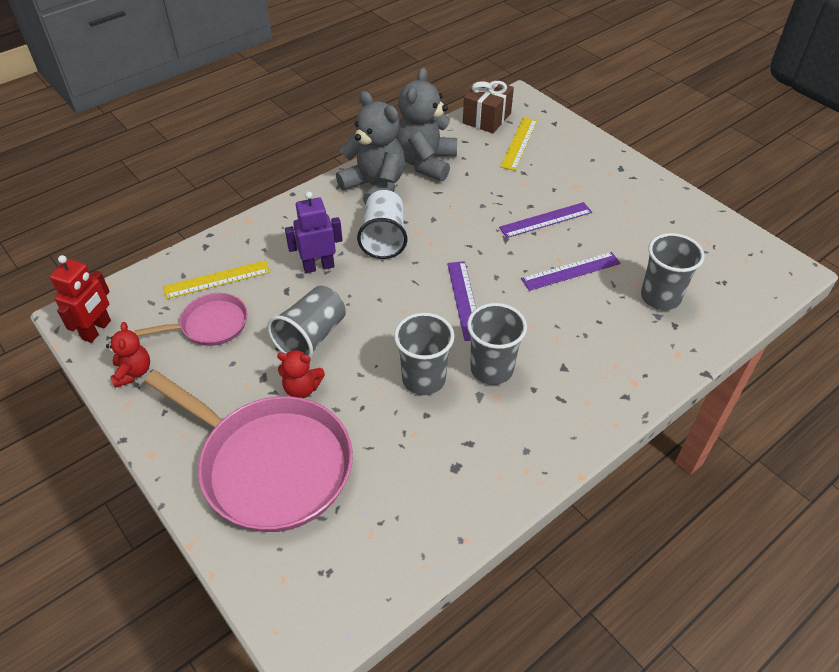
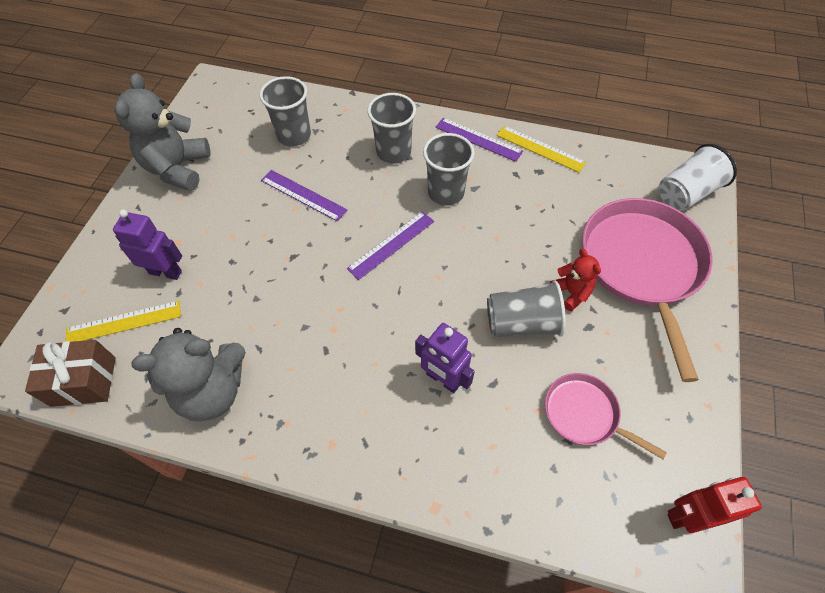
camera: 125 degrees left, 10 degrees up
(133, 372) = (684, 431): red teddy bear -> none
(217, 279) = (535, 459): yellow ruler -> yellow ruler (540, 148)
(375, 187) = (288, 414): grey teddy bear -> grey teddy bear (177, 168)
(384, 238) = (362, 350): white cup -> white cup (686, 193)
(423, 379) = (491, 225): grey cup -> grey cup (393, 152)
(546, 220) = (246, 240): purple ruler -> purple ruler (478, 139)
(549, 172) = (166, 272): none -> purple robot

